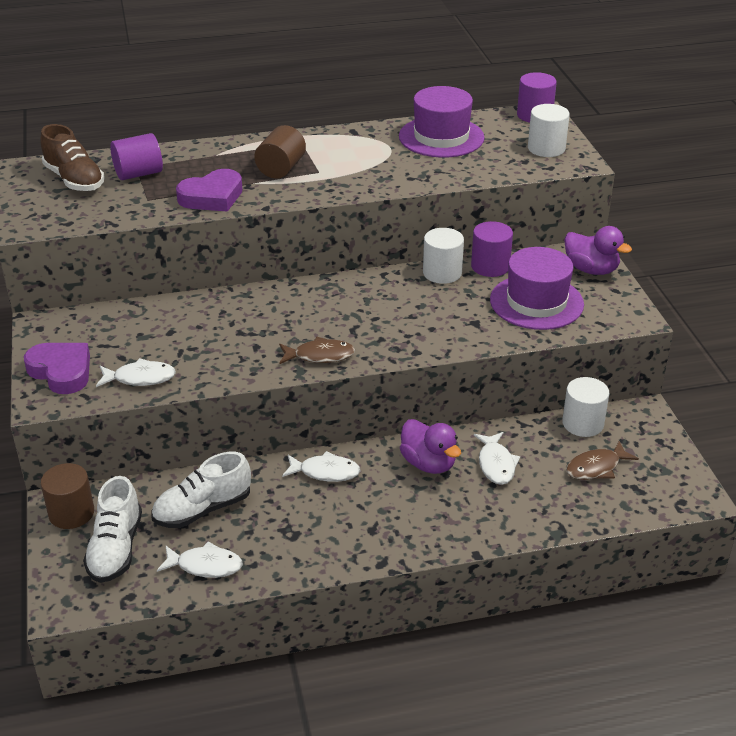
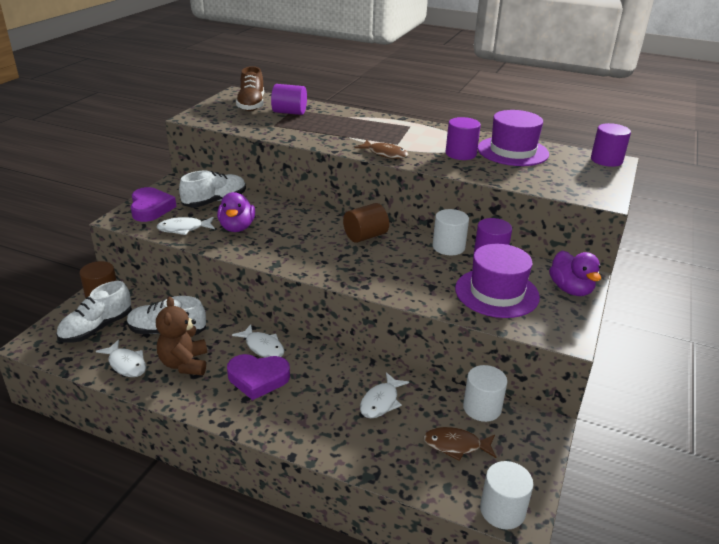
camera: 35 degrees right, 5 degrees down
(128, 328) = (215, 201): none -> white shoe
(140, 378) = (183, 229): white fish -> white fish turned 135 degrees clockwise
(212, 197) = (312, 136): purple heart -> purple heart (258, 379)
(267, 531) = (184, 364): none -> brown teddy bear
(281, 169) = (376, 135): brown cylinder -> brown cylinder (365, 236)
(320, 355) = (300, 261): brown fish -> brown fish (385, 154)
(397, 160) = (460, 154): none -> purple cylinder
(428, 463) = (334, 376): purple duck -> purple duck (237, 227)
(546, 148) = (587, 182): white cylinder -> white cylinder (502, 510)

